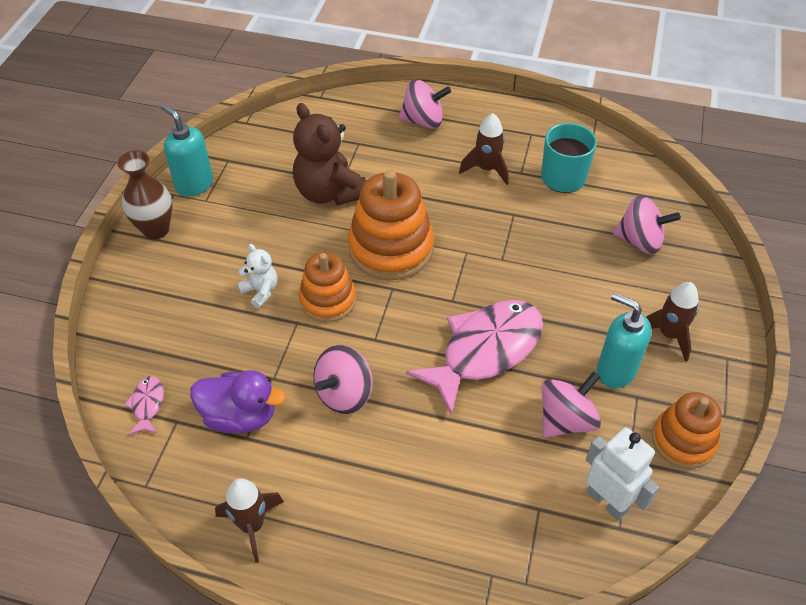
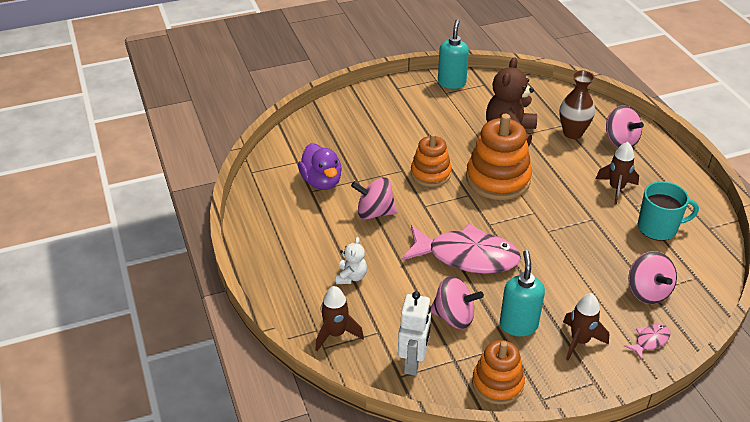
camera: 55 degrees right, 10 degrees down
(147, 404) = (296, 147): pink fish -> pink fish (650, 341)
(156, 229) = (405, 87): brown vase -> brown vase (572, 133)
(252, 525) = (263, 220): brown rocket -> brown rocket (336, 334)
(260, 291) = (408, 146): white teddy bear -> white teddy bear (351, 277)

